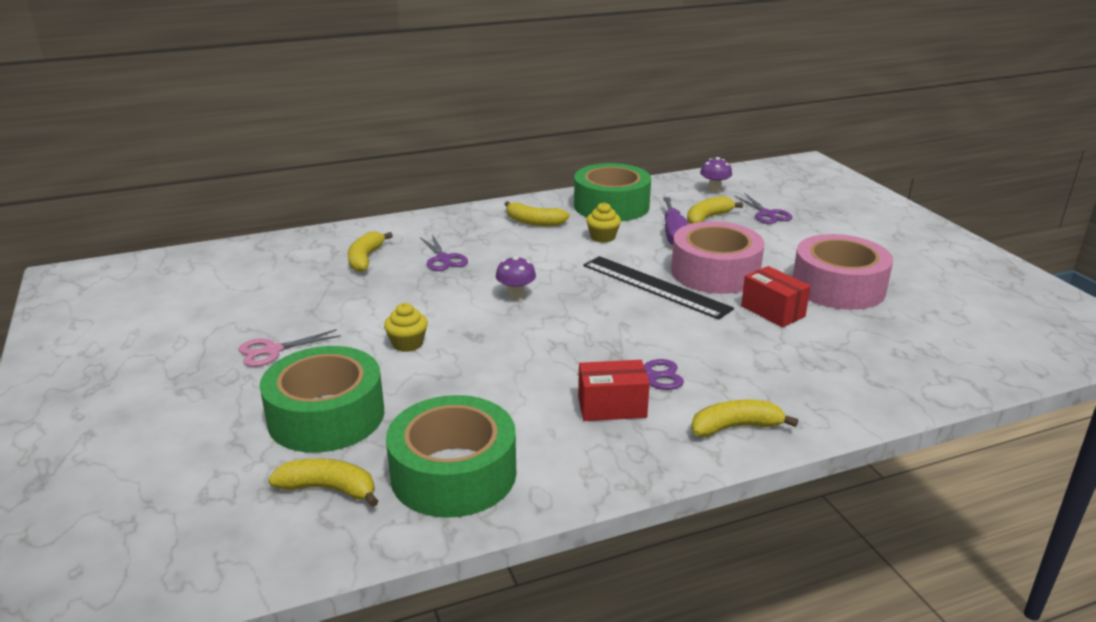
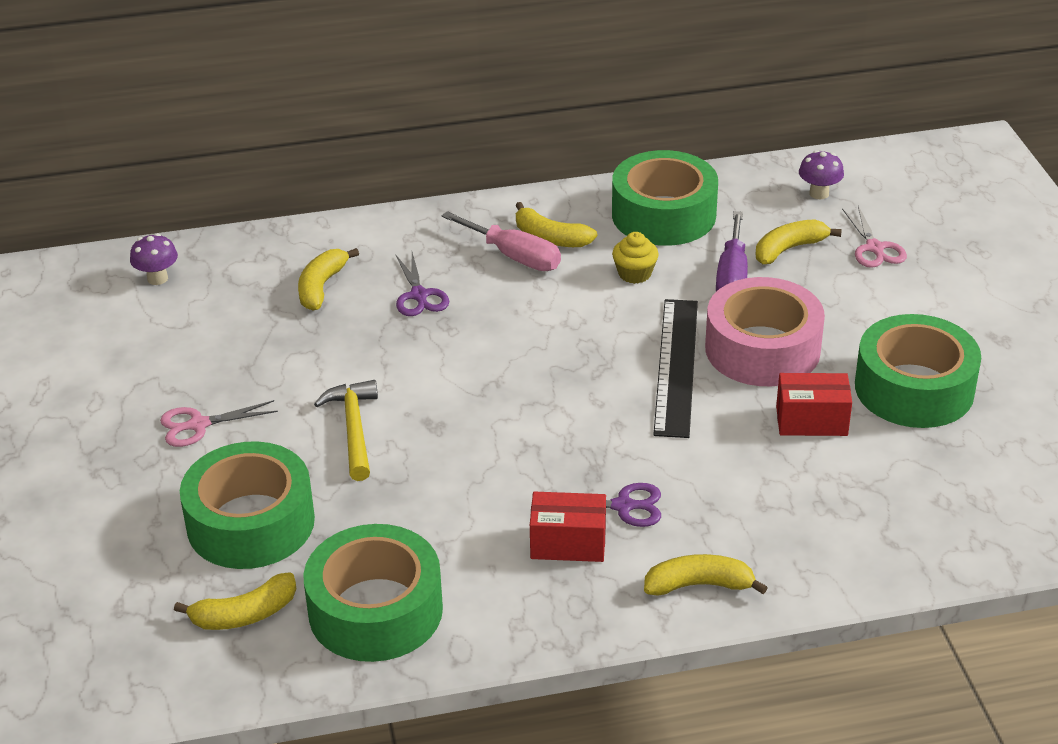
camera: 10 degrees right, 10 degrees up
(329, 489) = (245, 614): yellow banana -> yellow banana turned 135 degrees clockwise
(407, 344) = (353, 429): yellow cupcake -> yellow hammer
(510, 233) = (514, 256): none -> pink screwdriver
(516, 295) = (497, 366): purple mushroom -> purple mushroom (157, 278)
(655, 286) = (676, 366): black ruler -> black ruler turned 45 degrees clockwise
(767, 214) = (874, 248): purple scissors -> pink scissors
(772, 311) = (811, 421): red box -> red box turned 60 degrees counterclockwise
(838, 287) = (914, 388): pink tape -> green tape

